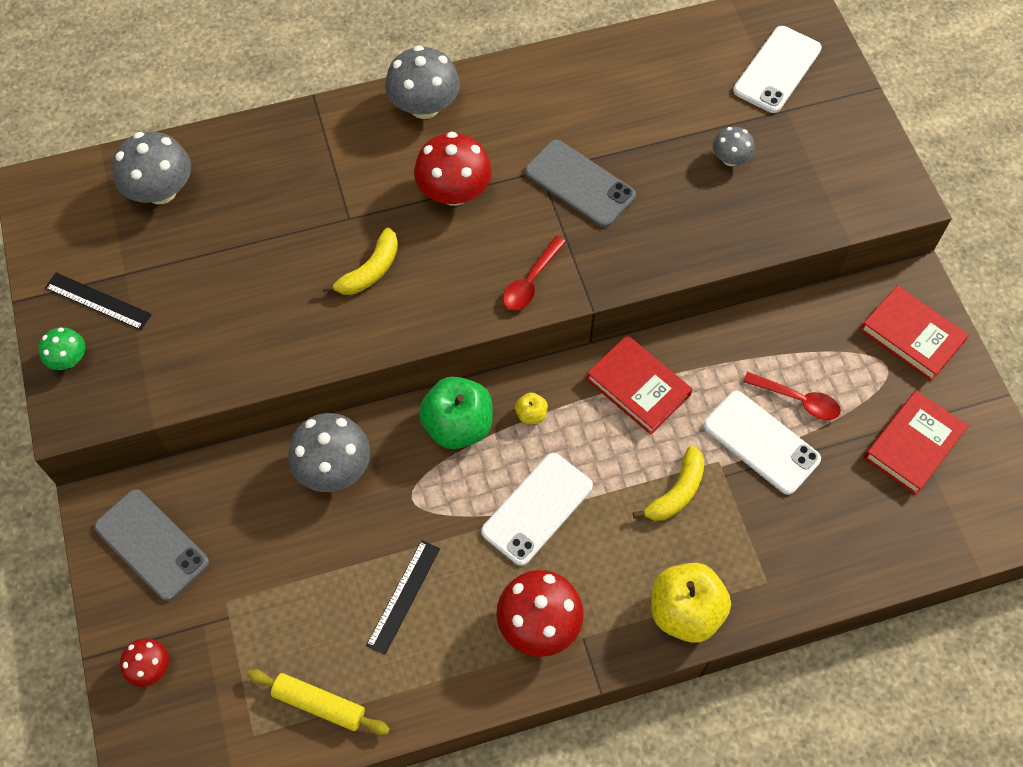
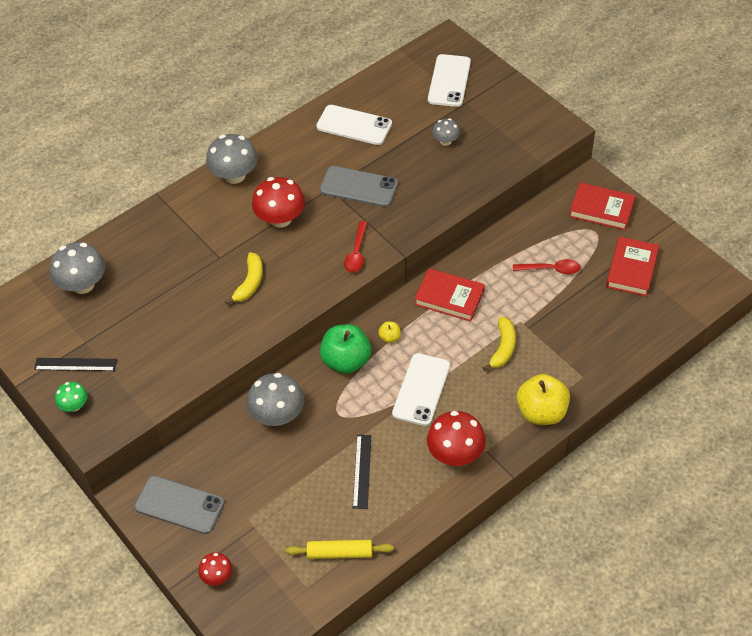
camera: 20 degrees left, 10 degrees down
(761, 442) = (540, 301): white phone -> white phone (354, 125)

